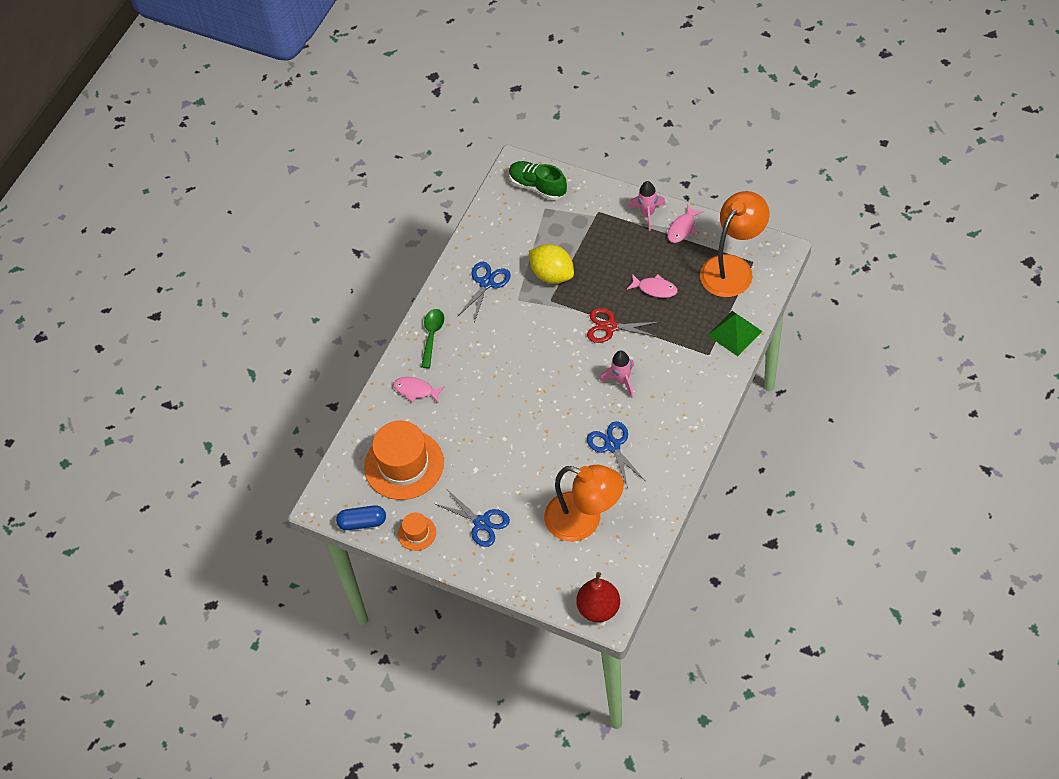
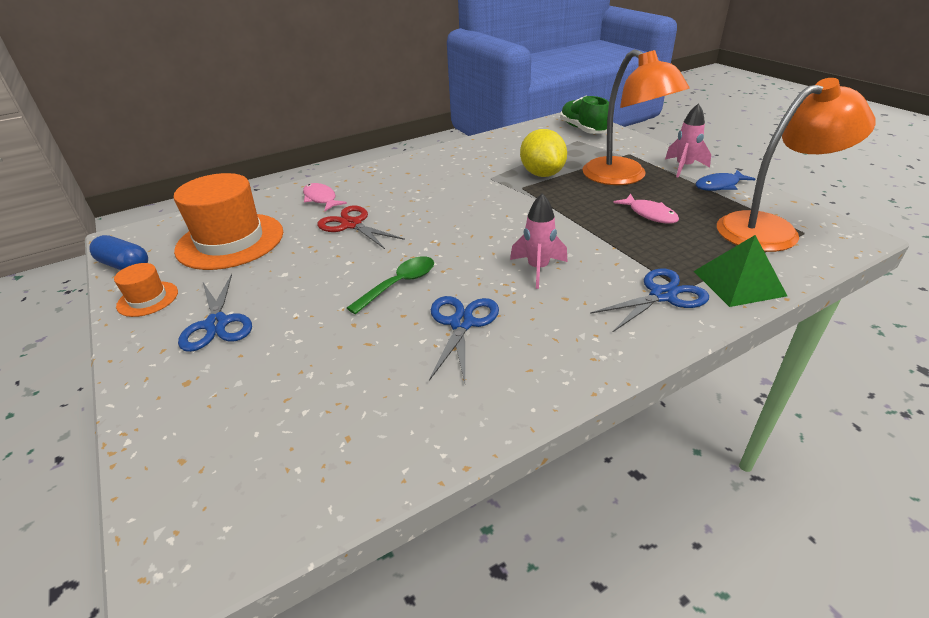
camera: 30 degrees right, 20 degrees down
(432, 335) = (385, 174): green spoon -> green spoon (399, 284)
(486, 283) = (473, 161): blue scissors -> blue scissors (662, 295)
(584, 521) = (328, 389): orange lamp -> orange lamp (623, 177)
(599, 608) = (185, 540): red pear -> none
(610, 327) = (568, 224): red scissors -> red scissors (352, 224)
(682, 228) = (719, 185): pink fish -> blue fish

